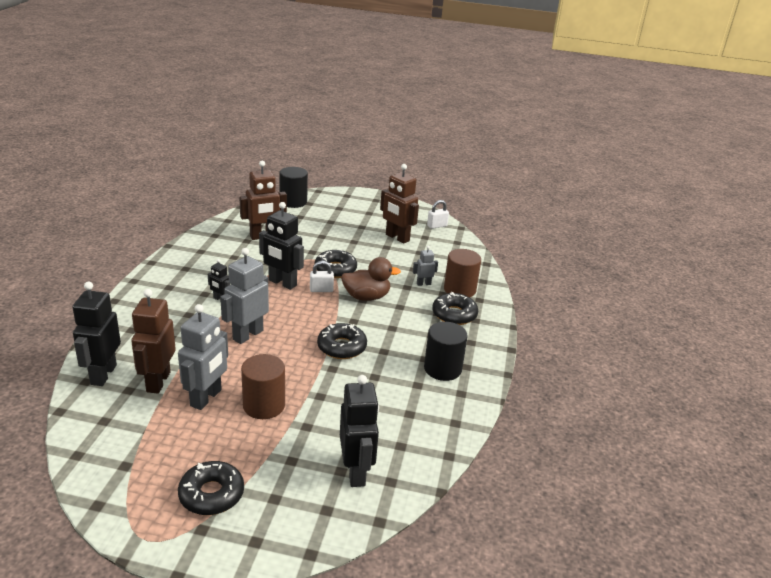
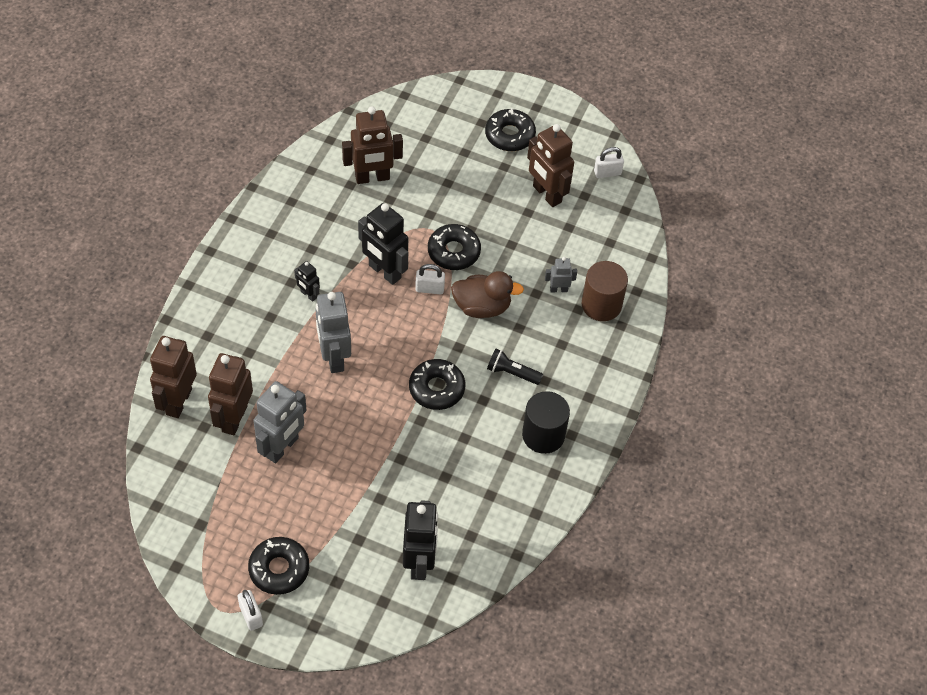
camera: 10 degrees right, 25 degrees up
(103, 374) = (178, 401): black robot -> brown robot
(183, 541) = (251, 615): none -> white padlock
(247, 335) = (334, 357): grey robot -> grey robot turned 60 degrees counterclockwise
(264, 405) = (340, 465): brown cylinder -> none
(293, 202) = (421, 104): black cylinder -> none
(403, 332) = (512, 373): none -> black flashlight
(454, 314) = (581, 349): black donut -> black donut (509, 135)

